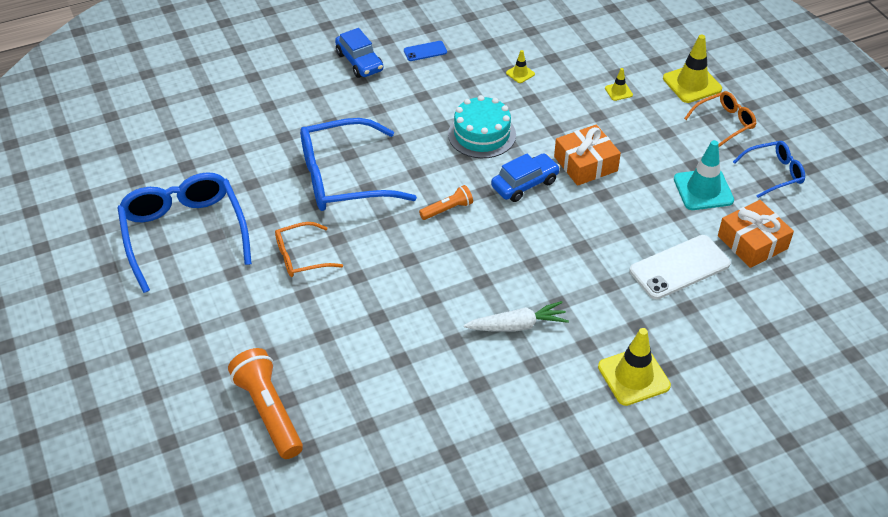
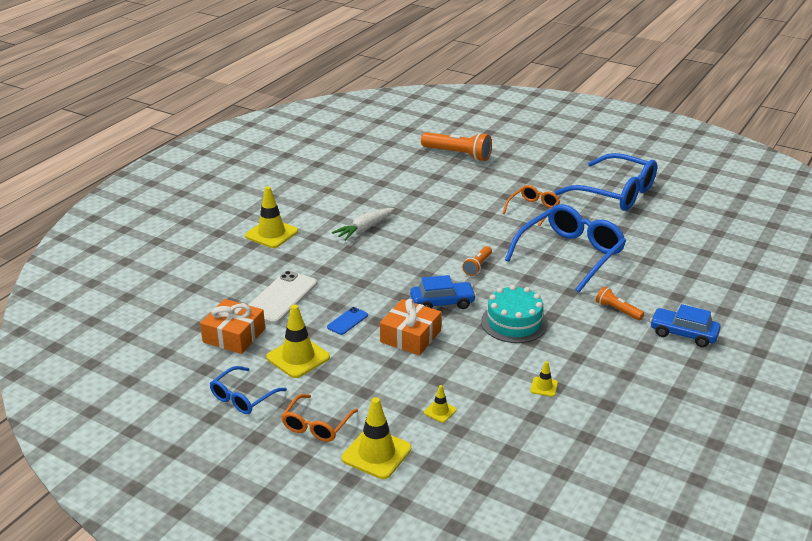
camera: 145 degrees right, 15 degrees down
(381, 104) = (617, 310): none -> orange flashlight
(425, 51) = (648, 368): blue phone -> blue phone (347, 321)
(524, 184) = (442, 303): blue car -> blue car turned 120 degrees counterclockwise
(703, 190) = (298, 357): turquoise traffic cone -> yellow traffic cone

